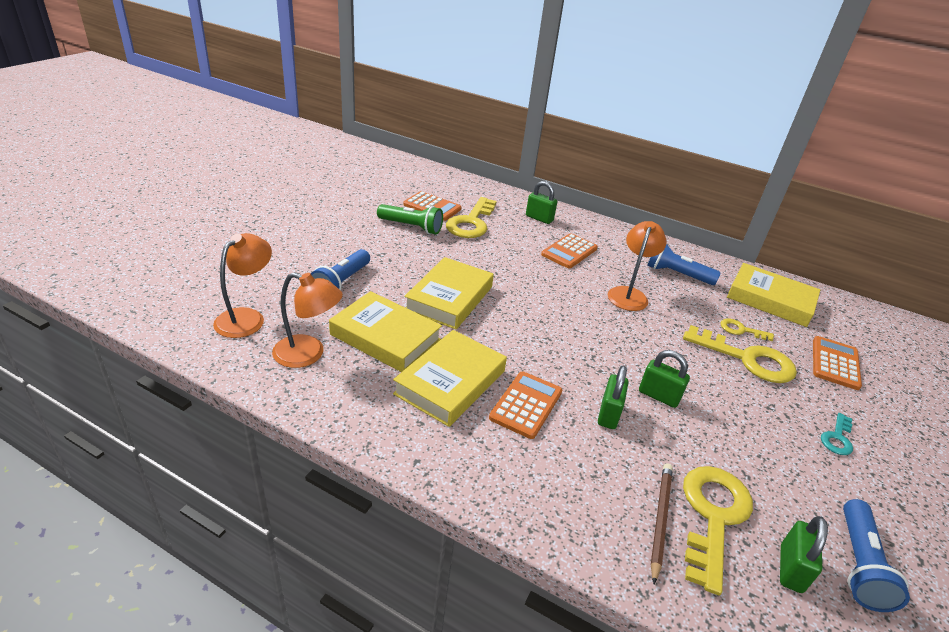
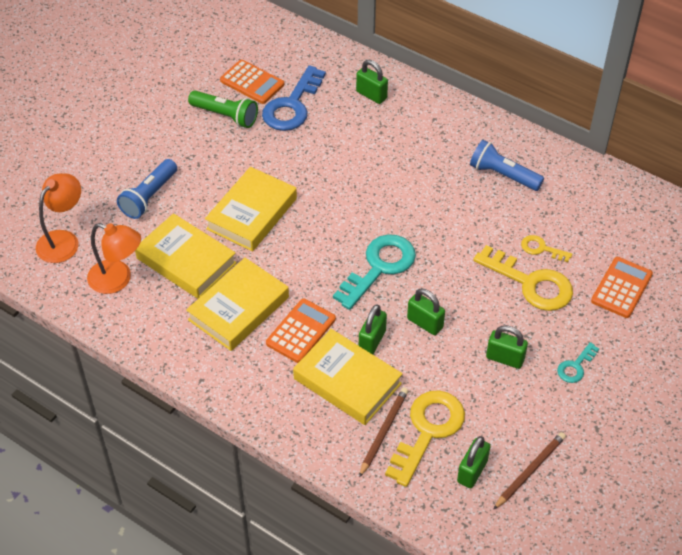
camera: 10 degrees right, 15 degrees up
(471, 223) = (292, 106): yellow key -> blue key
(569, 252) = (392, 146): orange calculator -> none
(591, 344) = (379, 267): none -> turquoise key
(629, 294) = (439, 204): orange lamp -> none
(759, 430) = (505, 358): none -> green padlock
(770, 300) = (594, 208): yellow book -> yellow book (347, 381)
(859, 564) = (530, 471): blue flashlight -> brown pencil

